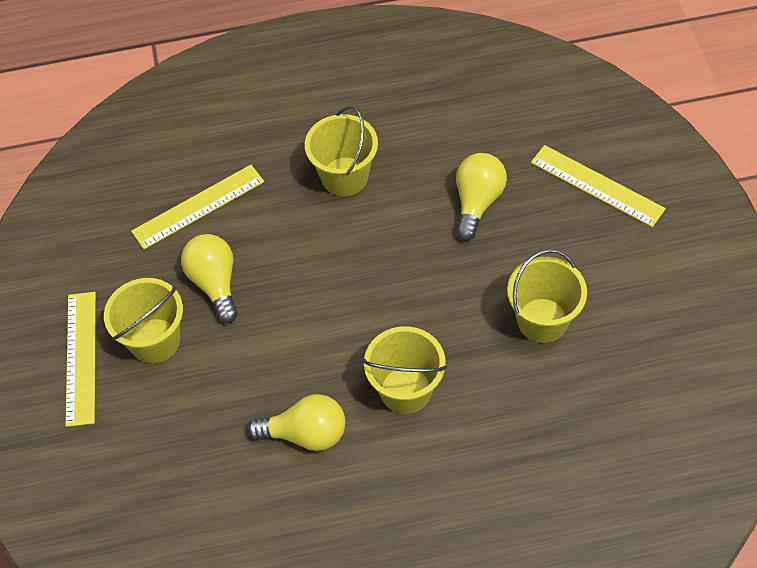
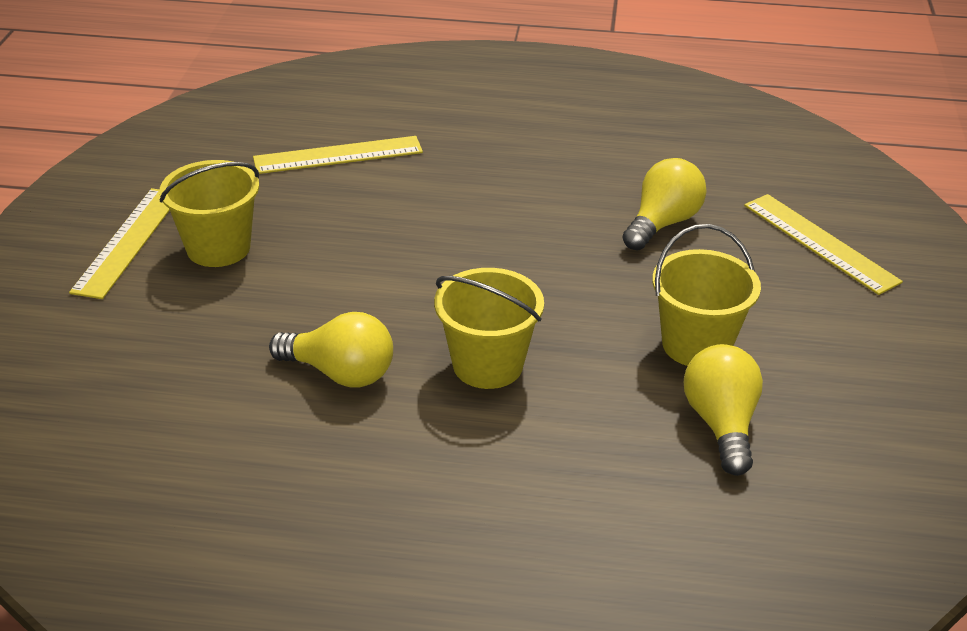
camera: 15 degrees right, 20 degrees down
(215, 283) = (316, 218): yellow light bulb -> yellow light bulb (721, 424)
(344, 176) = (516, 168): yellow bucket -> none

